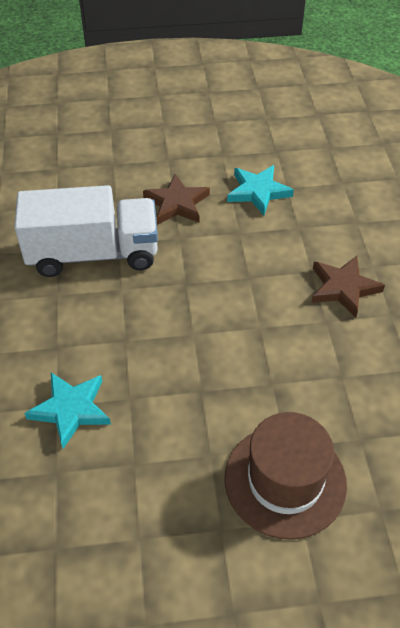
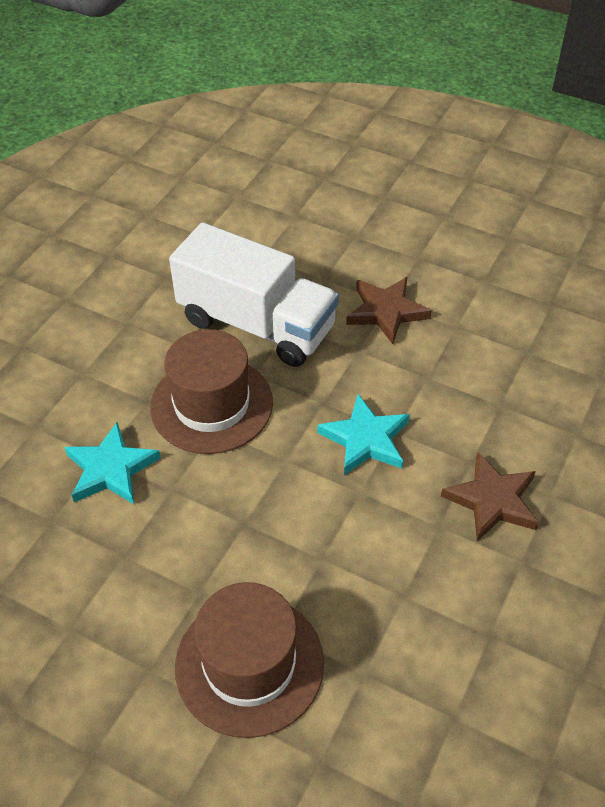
camera: 35 degrees right, 0 degrees up
(108, 325) = (211, 404): none -> brown hat
(258, 192) = (488, 341): turquoise star -> turquoise star (366, 439)

